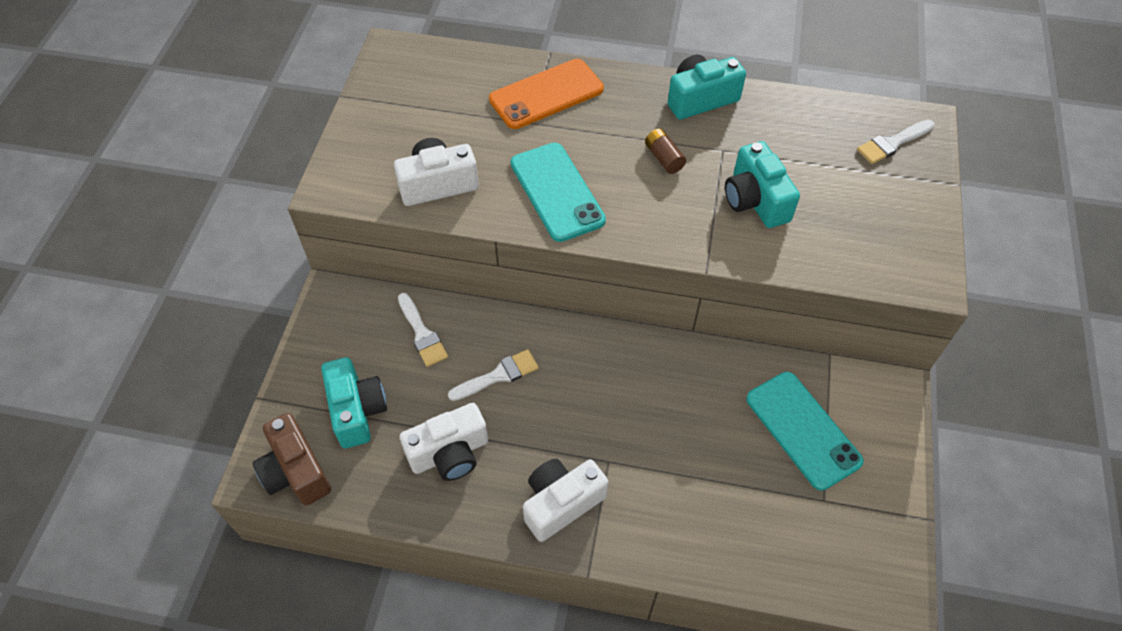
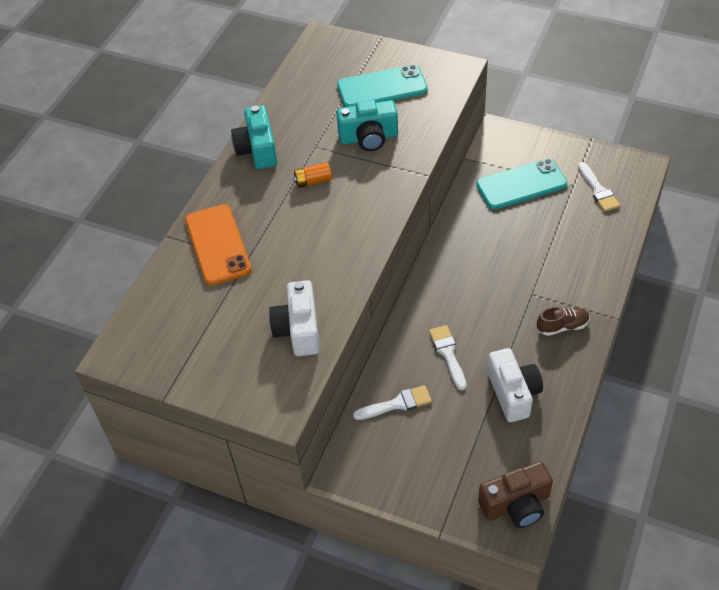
camera: 75 degrees left, 5 degrees down
(357, 410) = (465, 457): turquoise camera -> none
(557, 192) = (329, 250): turquoise phone -> turquoise phone (382, 87)
(561, 503) = (562, 326): white camera -> brown shoe
(663, 158) = (313, 181): brown battery -> orange battery
(892, 143) = (336, 58): white brush -> white brush (598, 190)

